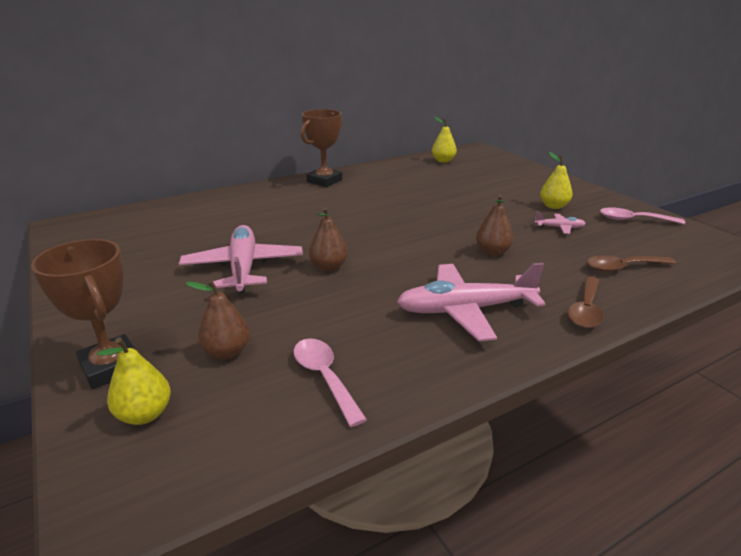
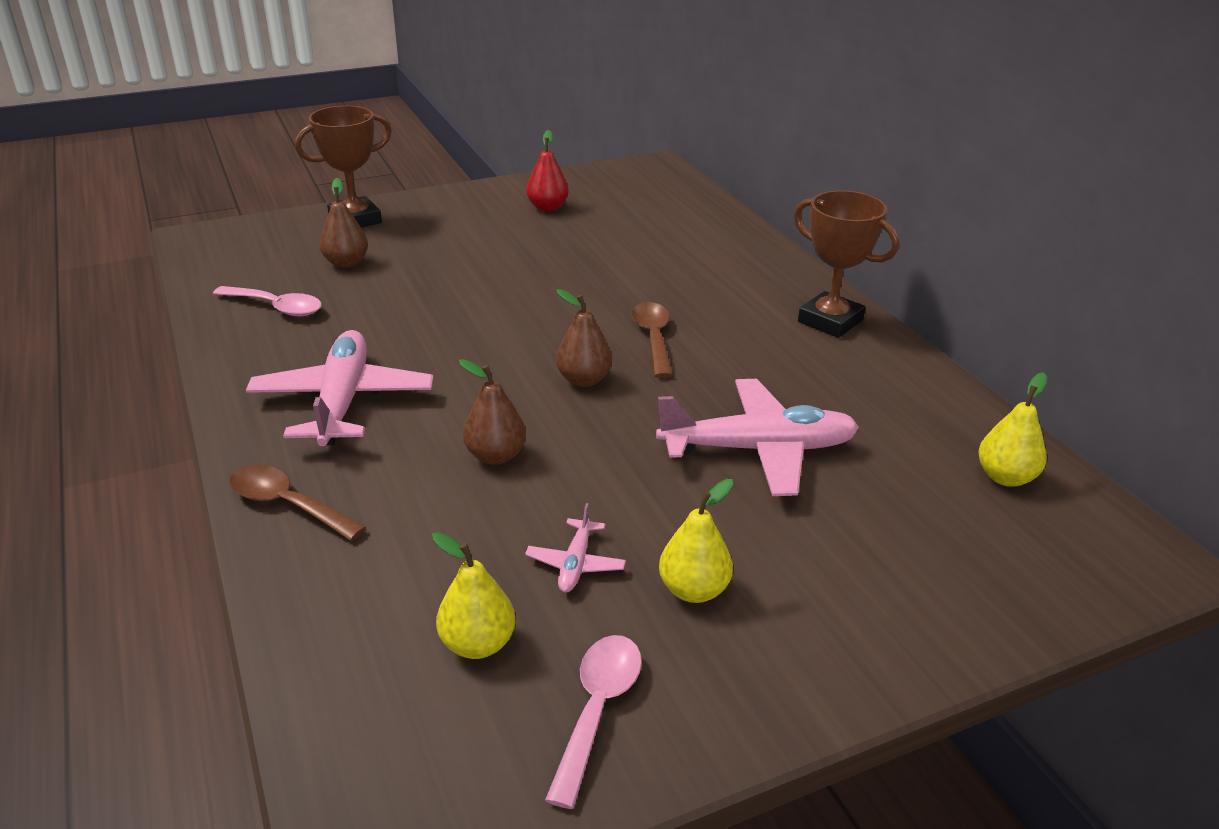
camera: 95 degrees right, 5 degrees up
(132, 262) = (547, 207): none -> red pear
(144, 414) = (284, 238): yellow pear -> yellow pear (478, 644)
(243, 267) = (513, 264): pink plane -> pink plane (759, 449)
(324, 377) = (276, 307): pink spoon -> pink spoon turned 45 degrees clockwise
(328, 267) = (495, 315): brown pear -> brown pear (584, 380)
(623, 267) = (386, 594): brown spoon -> brown spoon (653, 338)

